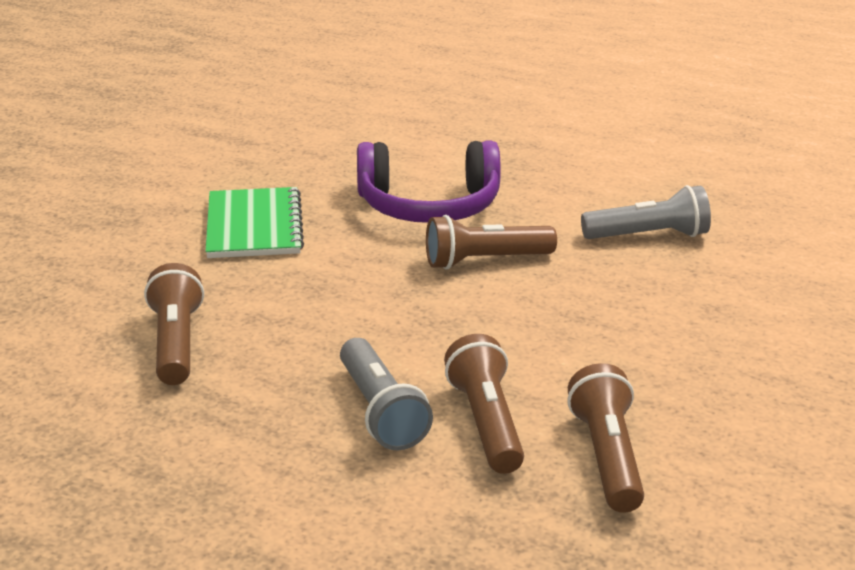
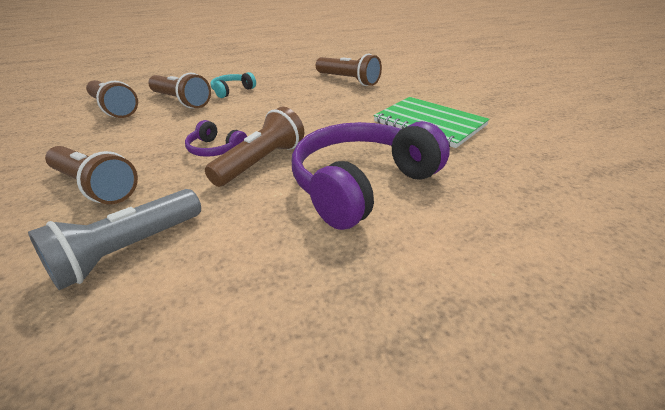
camera: 140 degrees right, 5 degrees up
(380, 411) = (232, 91): grey flashlight -> turquoise headphones
(515, 297) = (215, 149): none -> purple headphones
(664, 304) = (95, 187): none -> brown flashlight

